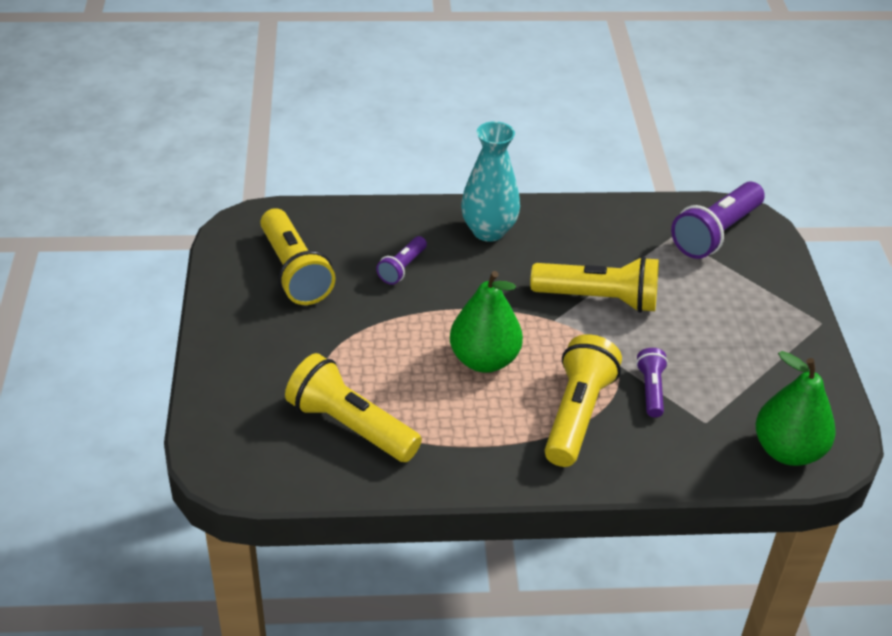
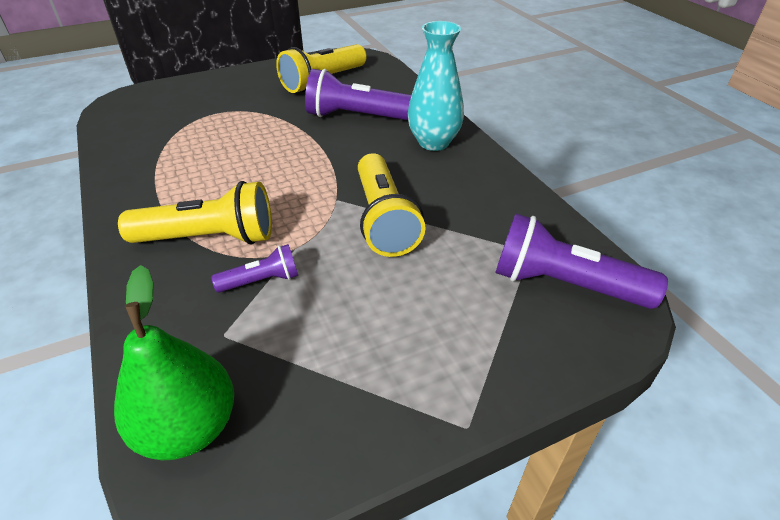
camera: 70 degrees right, 0 degrees up
(350, 426) = (167, 134): yellow flashlight -> none
(402, 268) = (355, 116): purple flashlight -> purple flashlight, size x1.88
(484, 360) = (264, 174): green pear -> none

